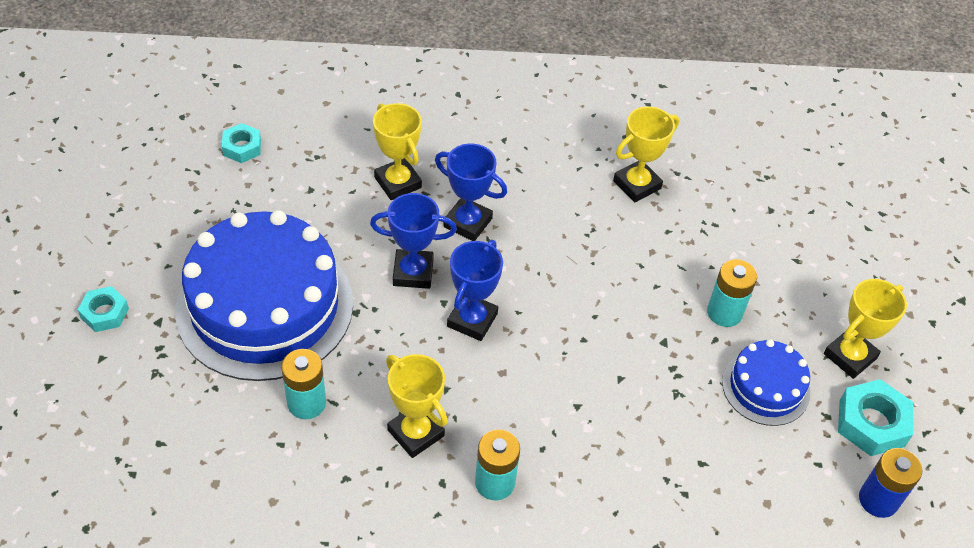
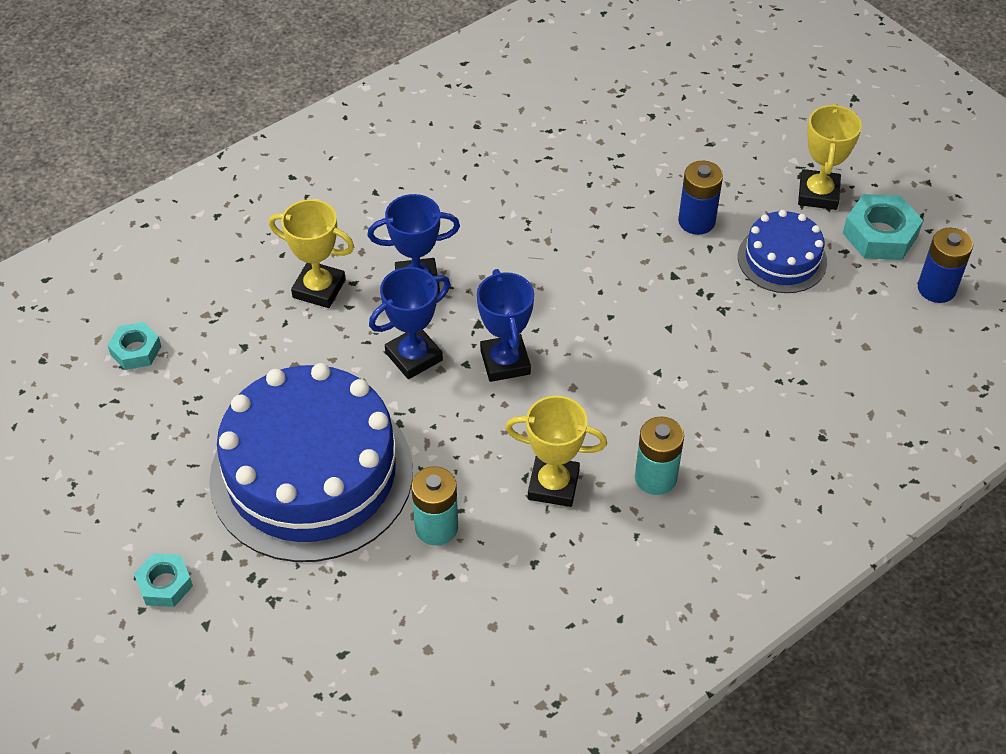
camera: 35 degrees left, 0 degrees up
(637, 184) = (527, 161): yellow trophy -> none
(724, 312) = (696, 221): turquoise battery -> blue battery

